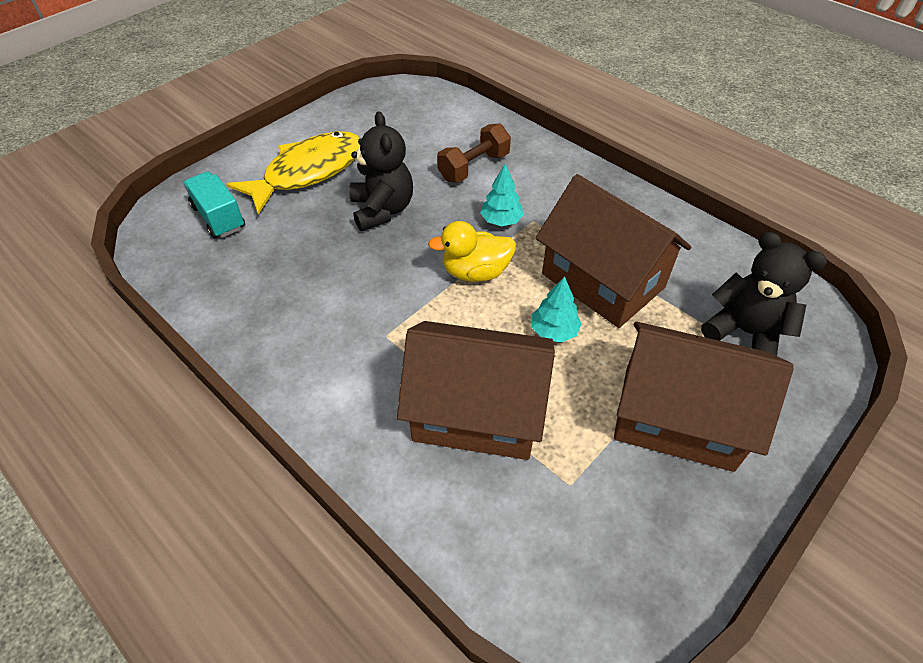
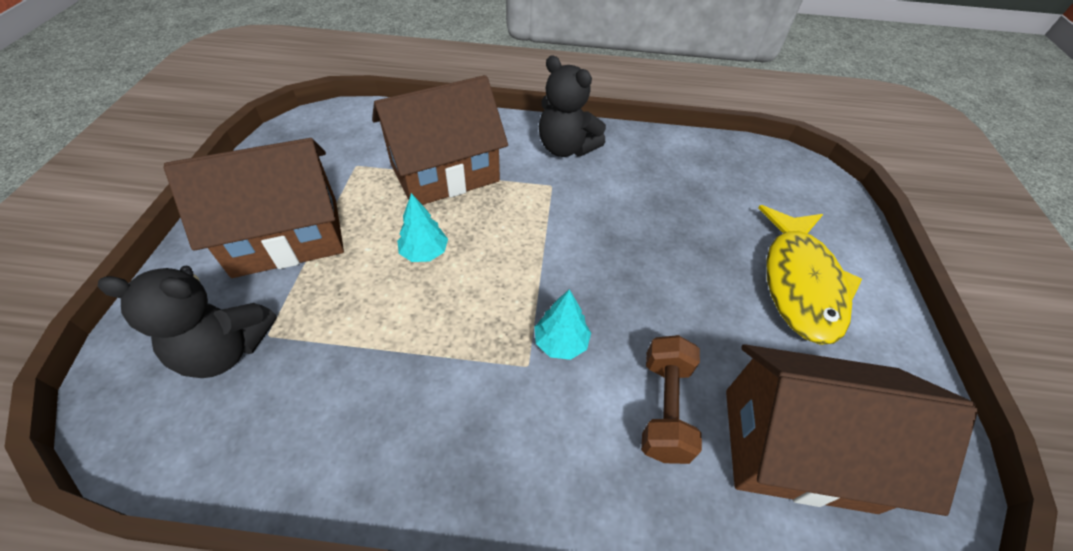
camera: 140 degrees right, 0 degrees up
(219, 217) = (784, 199): turquoise truck -> none
(382, 210) = (681, 283): black teddy bear -> black teddy bear (566, 148)
(475, 272) = (533, 268): yellow duck -> none
(602, 281) = (404, 328): brown house -> brown house (796, 448)

